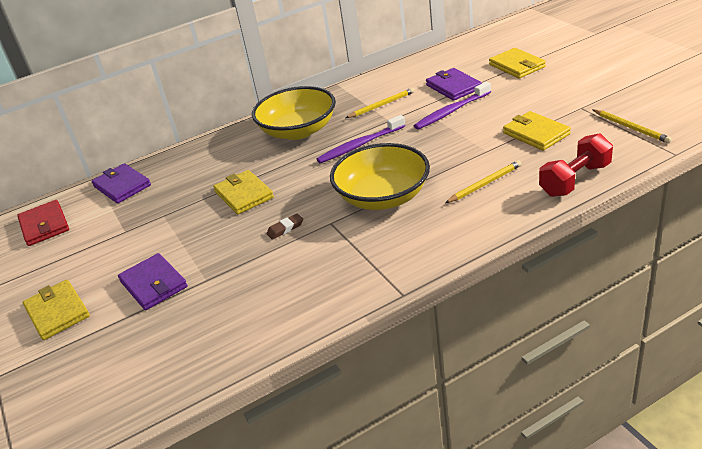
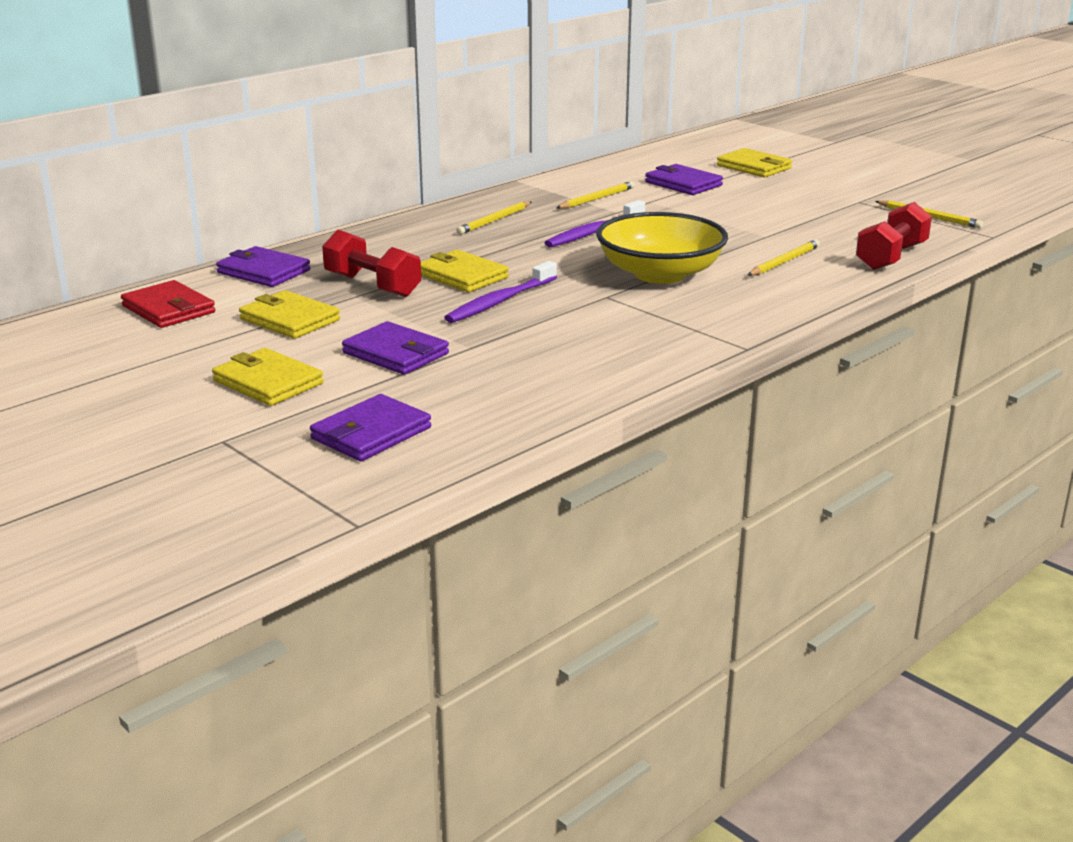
camera: 20 degrees left, 10 degrees down
(87, 379) = (371, 433): none -> purple wallet
(180, 204) = (372, 285): none -> red dumbbell
(285, 229) = (547, 302): brown eraser -> none
(298, 130) = (494, 220): yellow bowl -> yellow pencil
(451, 111) = (696, 204): purple toothbrush -> purple toothbrush (500, 301)
(536, 133) = (818, 222): yellow wallet -> yellow wallet (290, 319)

